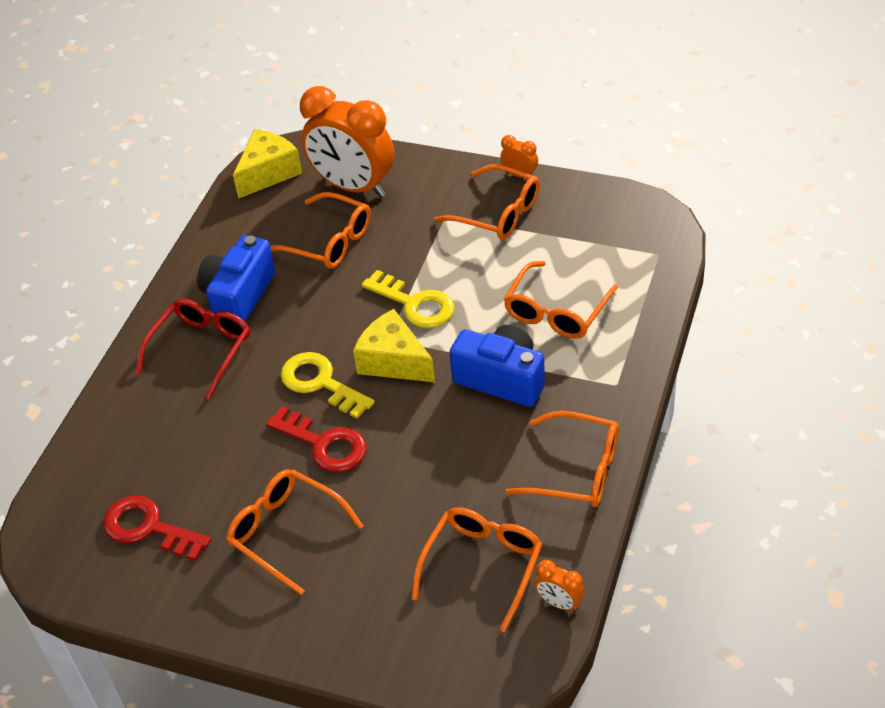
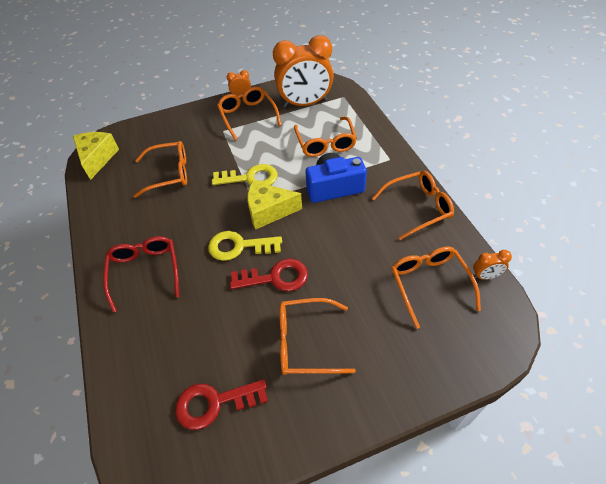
camera: 40 degrees left, 5 degrees up
(239, 296) = (141, 229): blue camera -> none
(353, 186) = (156, 141): orange clock -> orange clock (305, 104)
(497, 213) = (248, 116): orange glasses -> orange glasses turned 105 degrees counterclockwise

